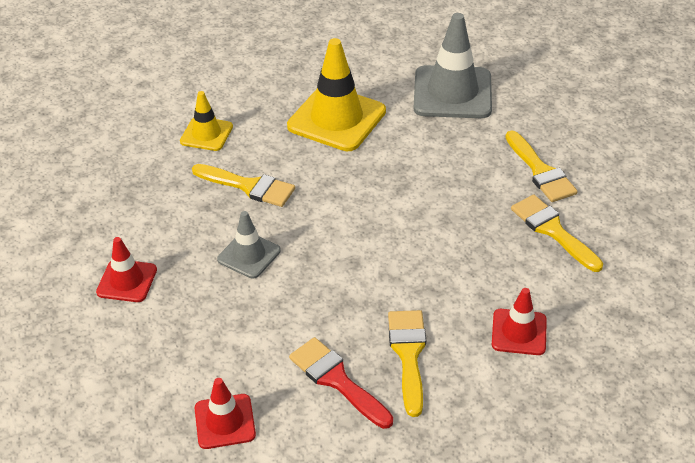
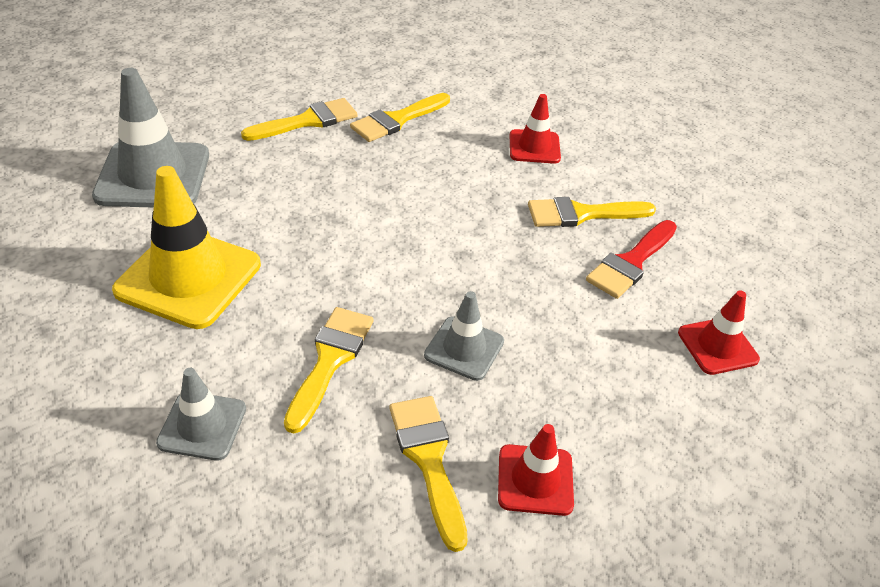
camera: 100 degrees left, 0 degrees up
(156, 230) = (429, 460): none -> yellow brush
(206, 134) = (202, 426): yellow traffic cone -> grey traffic cone

